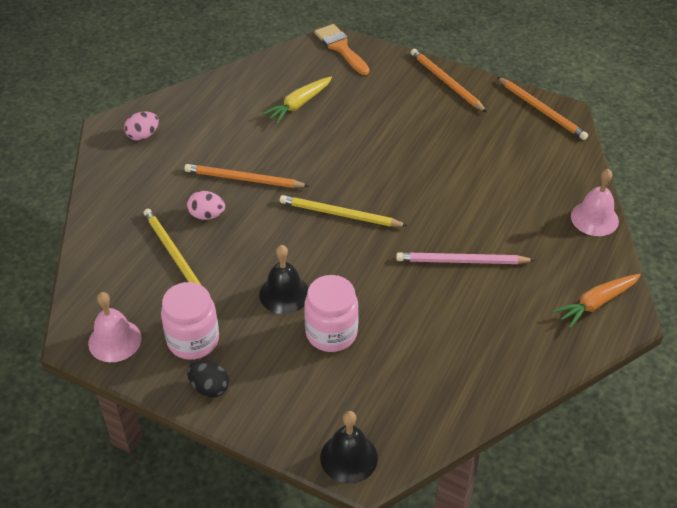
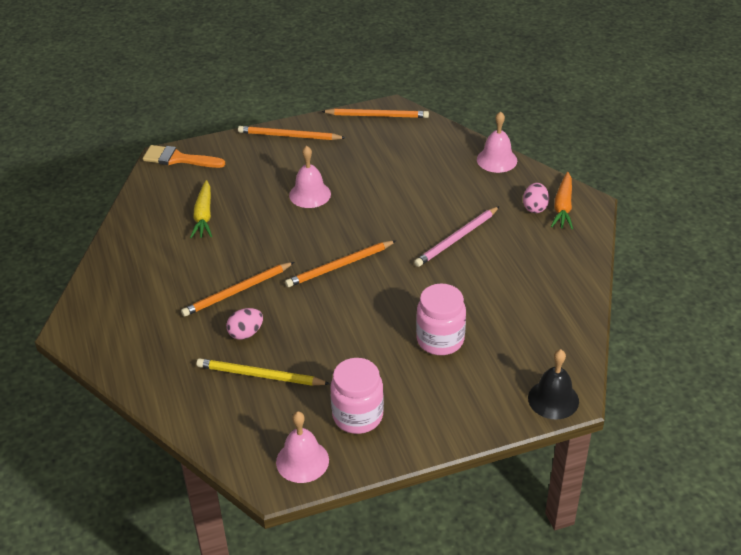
camera: 45 degrees left, 5 degrees down
(143, 135) = (109, 316): pink egg -> pink egg (535, 207)
(209, 388) = (412, 434): black egg -> none
(284, 294) = (375, 340): black bell -> none
(340, 214) = (339, 266): yellow pencil -> orange pencil
(397, 140) = (310, 194): none -> pink bell

